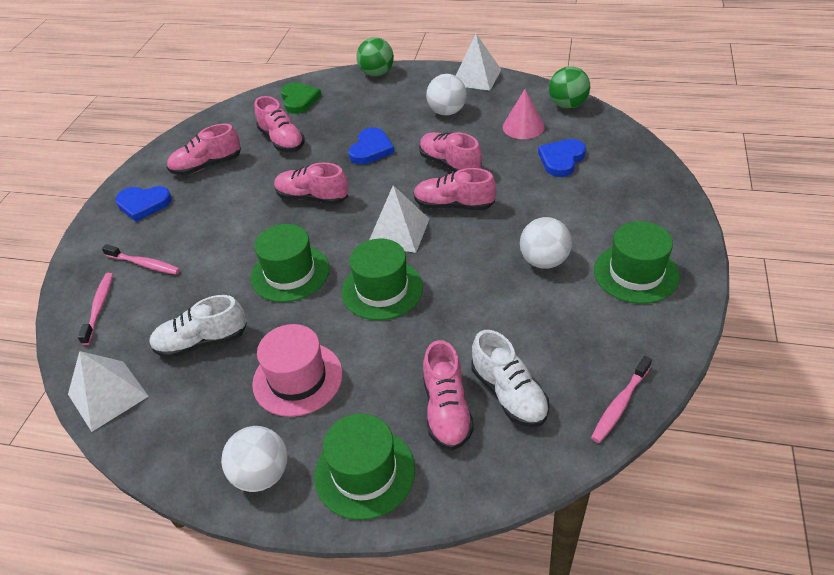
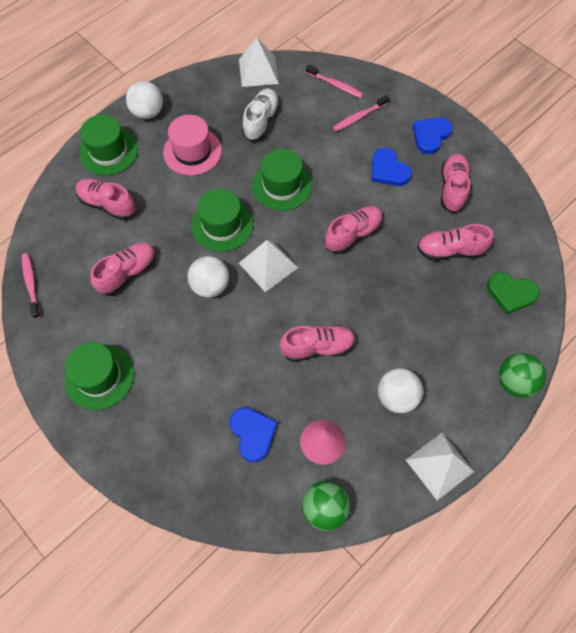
camera: 120 degrees right, 20 degrees up
(371, 149) = (385, 305): blue heart -> blue heart (388, 170)
(454, 205) = (265, 317): pink shoe -> pink shoe (128, 273)
(509, 394) = (89, 238): white shoe -> none
(544, 261) = (161, 331): white ball -> white ball (210, 286)

